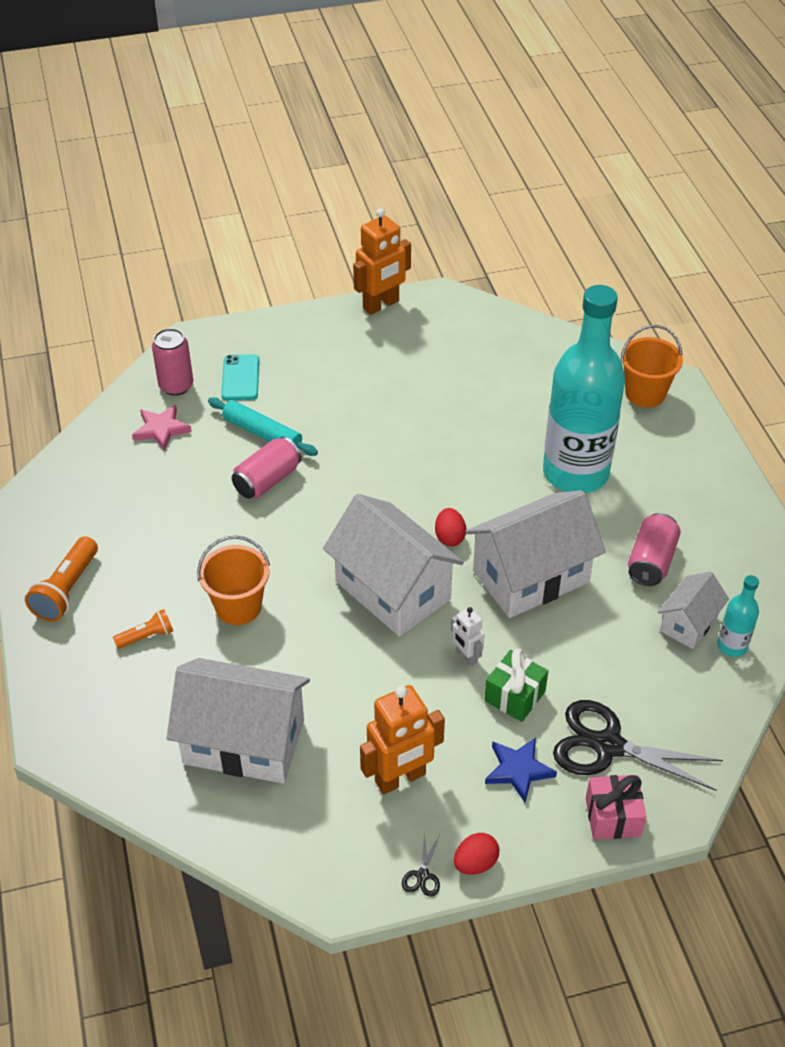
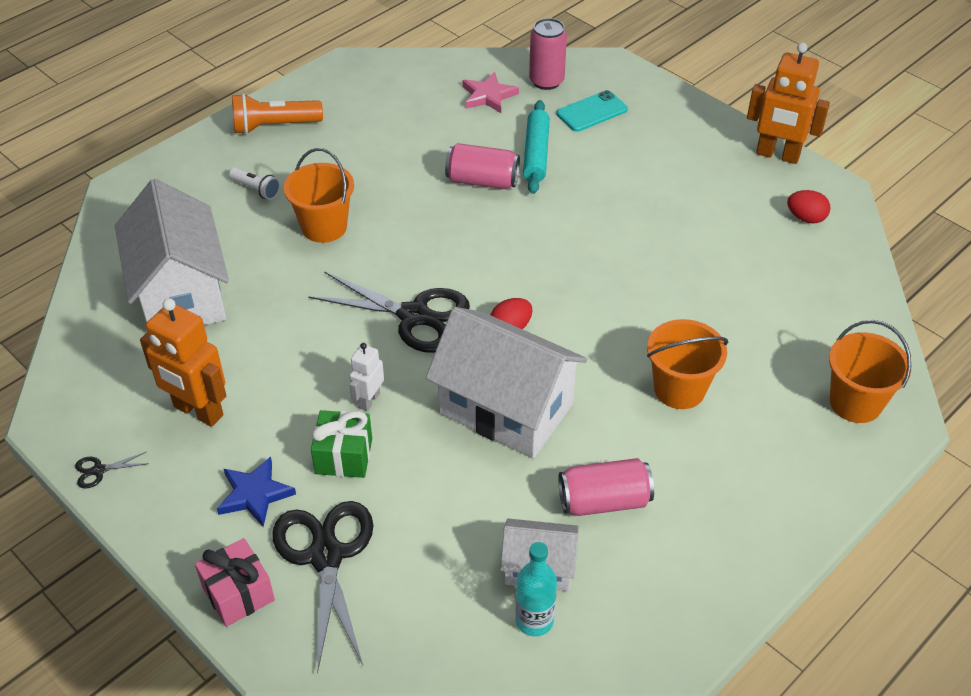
camera: 60 degrees right, 0 degrees up
(146, 636) = (256, 189): orange flashlight -> white flashlight
(393, 590) = (414, 316): white house -> black scissors
(475, 863) = (130, 504): red egg -> red egg (806, 218)
(575, 473) = (679, 389): turquoise bottle -> orange bucket

